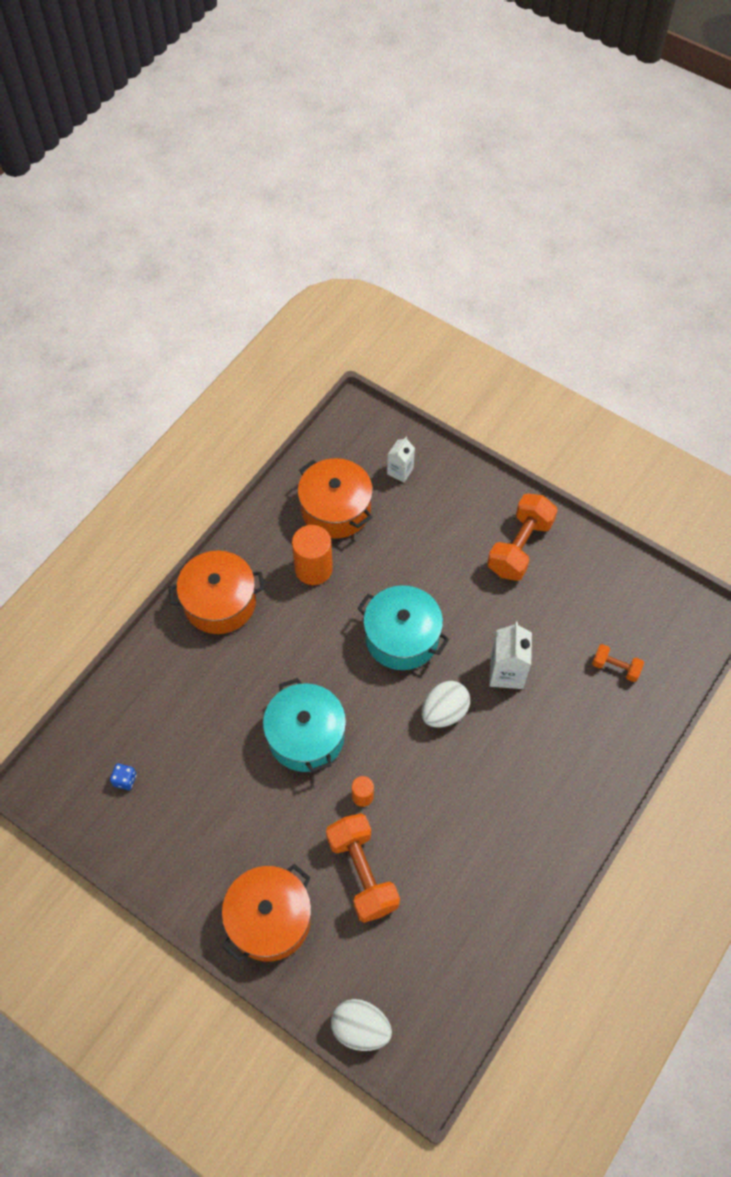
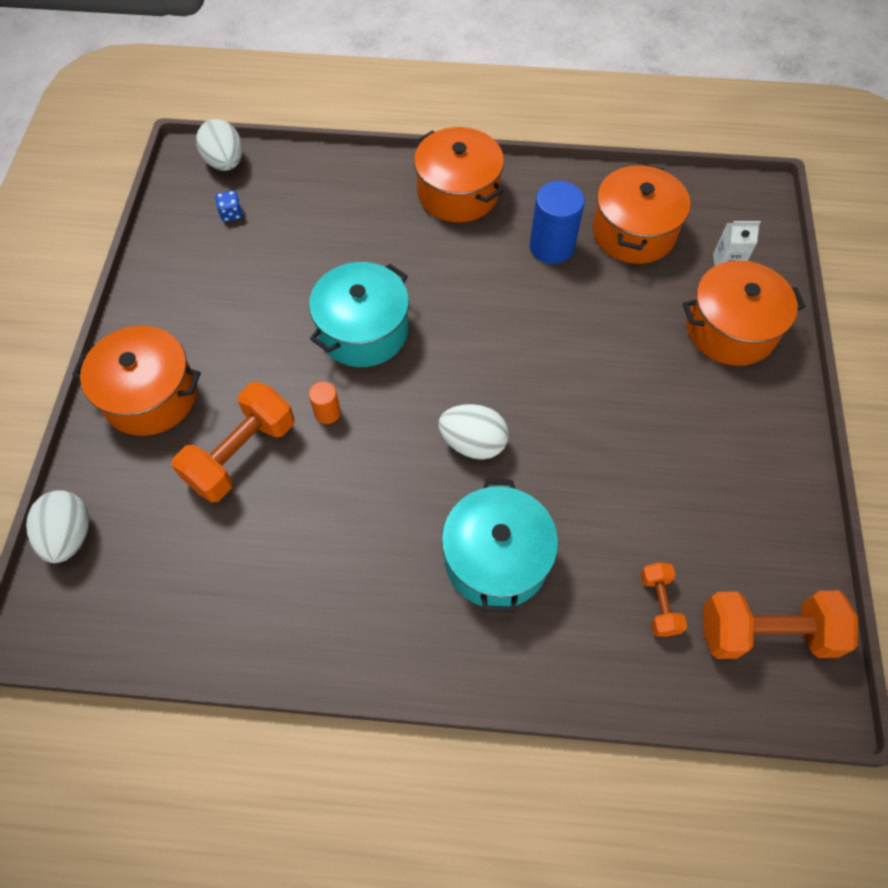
camera: 60 degrees right, 0 degrees up
(63, 760) = (225, 162): none -> white egg
(313, 569) = (551, 247): orange cylinder -> blue cylinder
(402, 637) = (532, 360): turquoise pot -> turquoise pot (496, 559)
(452, 503) = (730, 329): none -> orange pot
(506, 672) = (565, 483): white carton -> none
(519, 547) = (733, 421): orange dumbbell -> orange dumbbell (765, 633)

